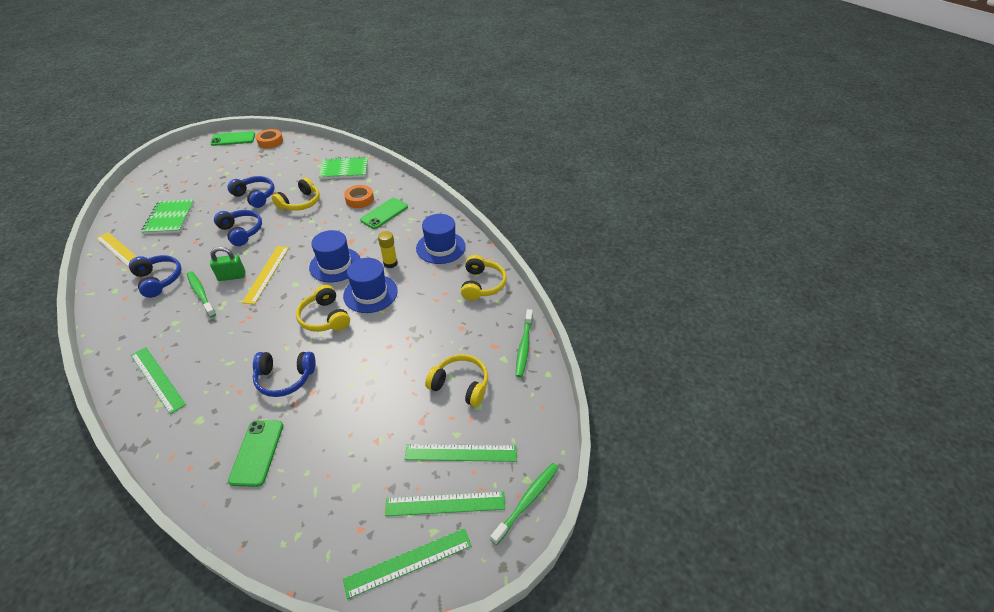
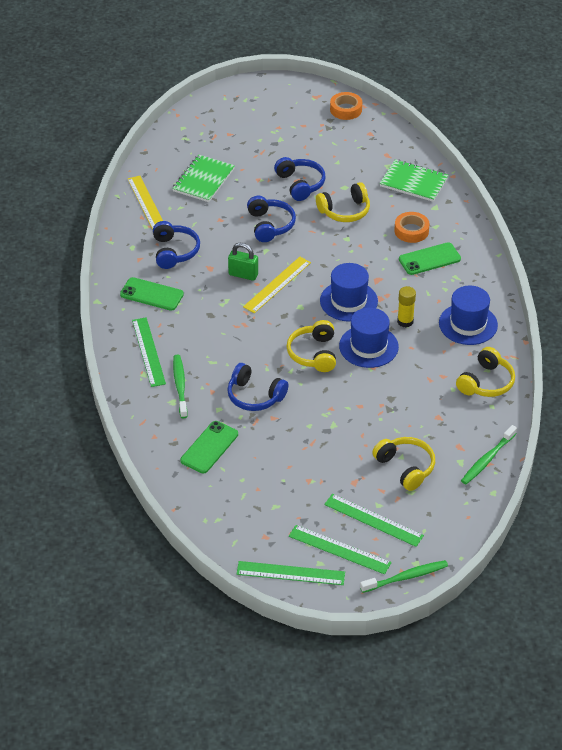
camera: 30 degrees right, 0 degrees up
(201, 294) = (208, 282): green toothbrush -> green toothbrush (180, 386)
(233, 139) = (304, 90): green phone -> green phone (151, 294)

